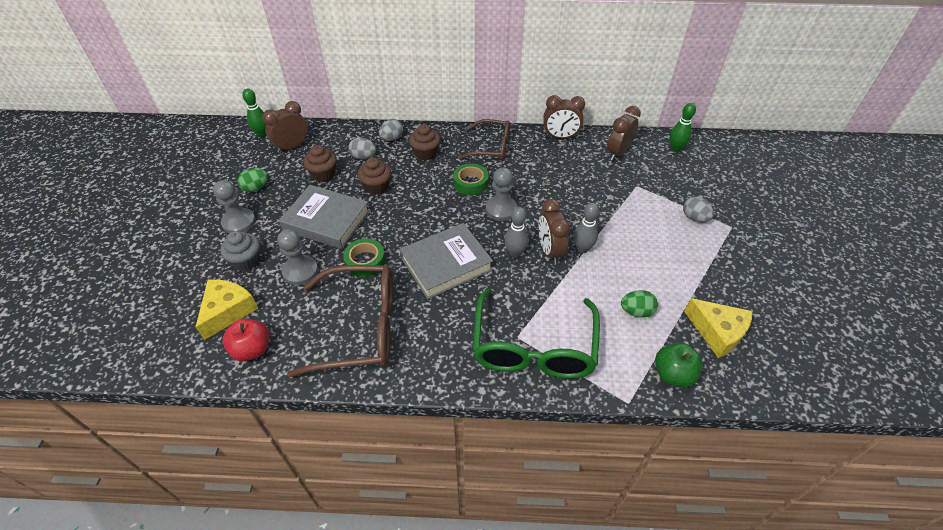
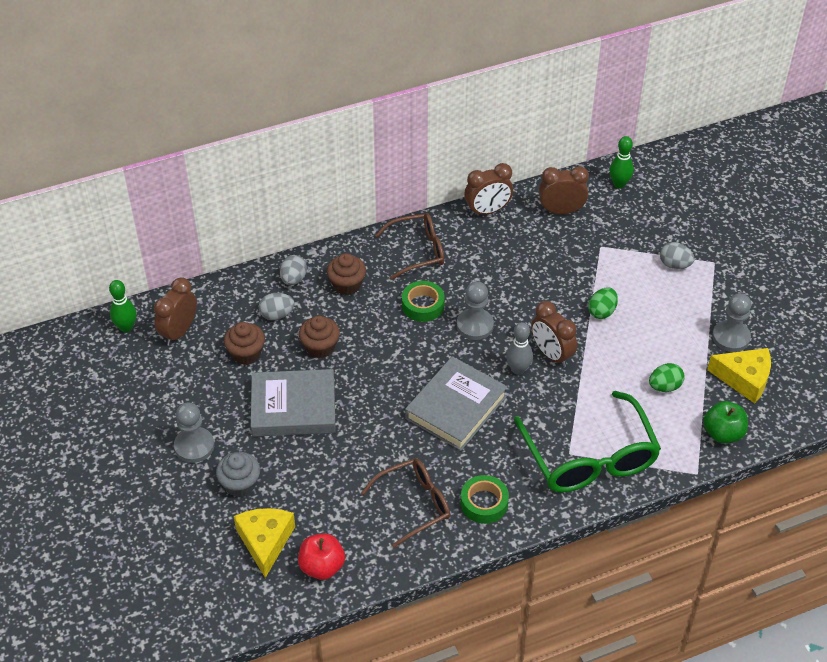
camera: 25 degrees left, 0 degrees up
(256, 188) = (179, 399): green egg -> green egg (602, 311)
(300, 271) = (308, 473): grey pawn -> grey pawn (731, 337)
(361, 328) = (414, 504): brown glasses -> brown glasses, size x0.62
(365, 261) = (370, 436): green tape -> green tape (484, 503)
(582, 248) = (582, 340): grey bowling pin -> none
(618, 153) = (561, 211): brown clock -> brown clock turned 75 degrees clockwise

